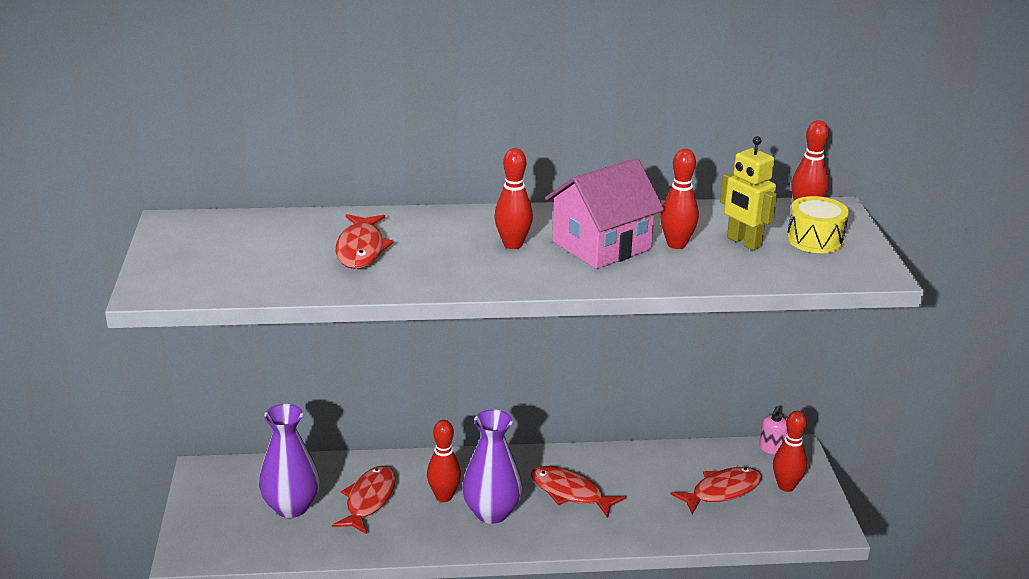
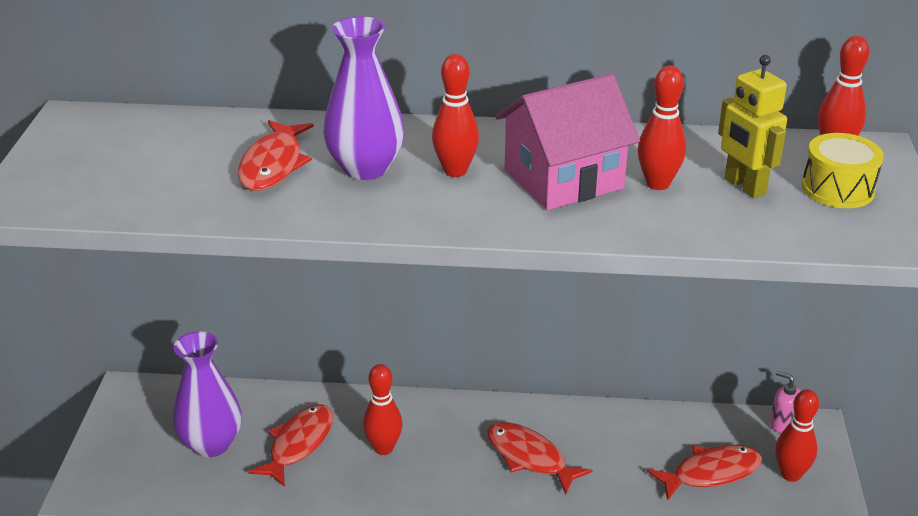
camera: 10 degrees right, 5 degrees up
(491, 512) = (433, 473): purple vase -> purple vase (365, 168)
(771, 449) = (782, 424): pink soap dispenser -> pink soap dispenser turned 90 degrees clockwise

